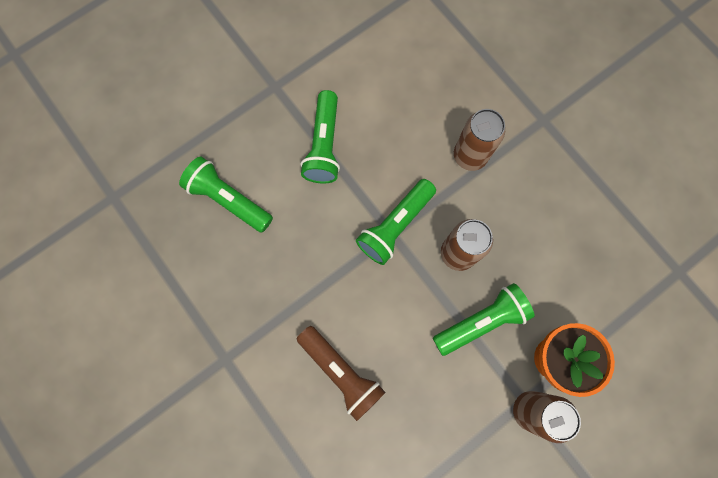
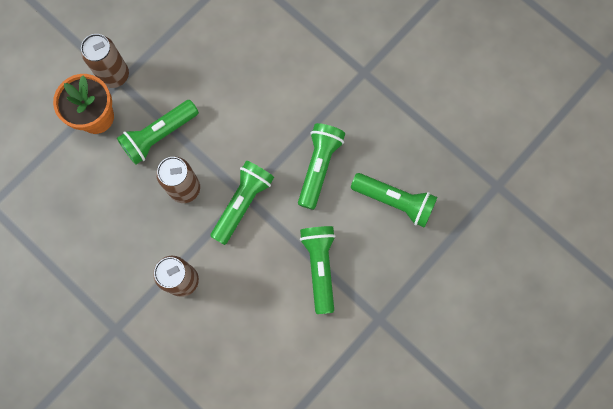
camera: 170 degrees right, 0 degrees up
(303, 252) = (319, 167): none -> green flashlight
(341, 372) = (269, 77): brown flashlight -> none

